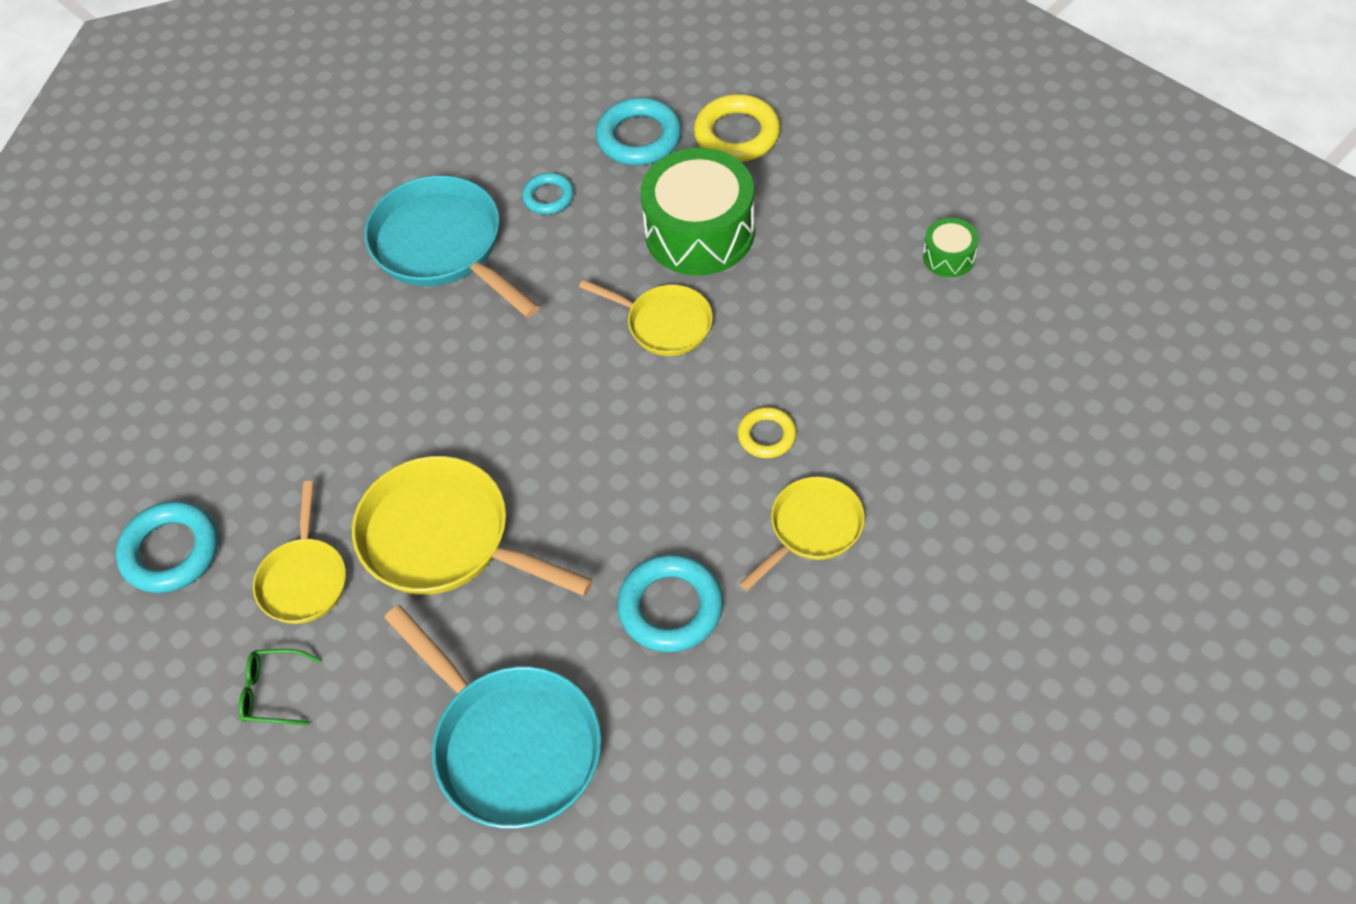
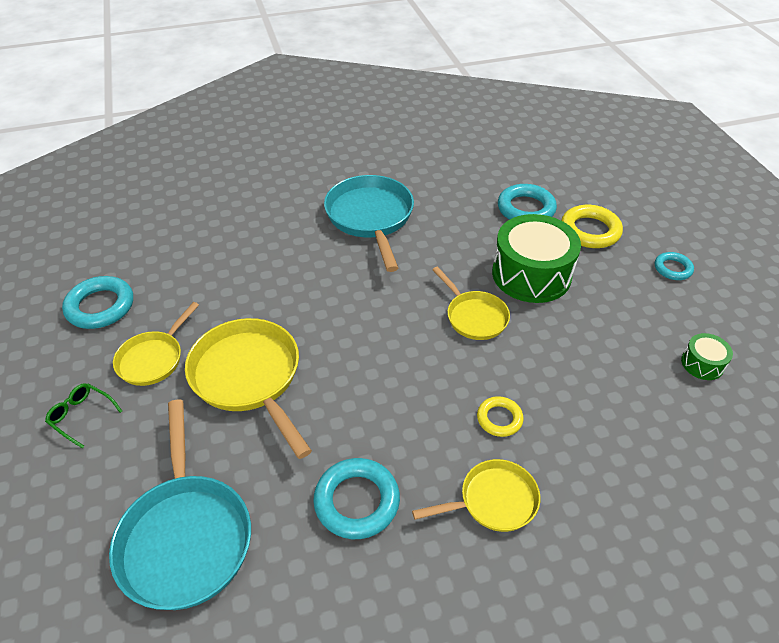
camera: 25 degrees right, 10 degrees down
(548, 197) = (450, 217): turquoise ring -> turquoise ring (672, 269)

